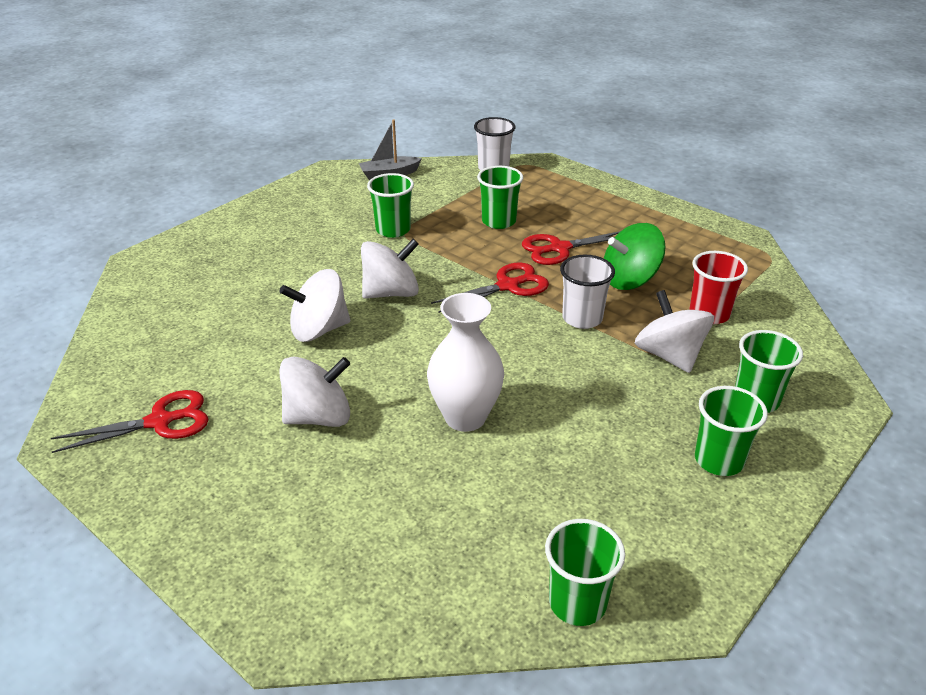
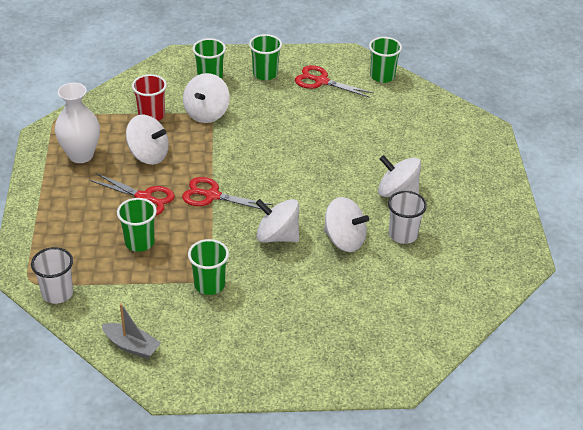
camera: 135 degrees left, 5 degrees up
(160, 421) = (474, 240): red scissors -> red scissors (321, 81)
(465, 417) = (334, 150): white vase -> white vase (81, 155)
(582, 318) = (209, 154): white cup -> white cup (403, 235)
(630, 280) = (148, 155): green spinning top -> white spinning top

